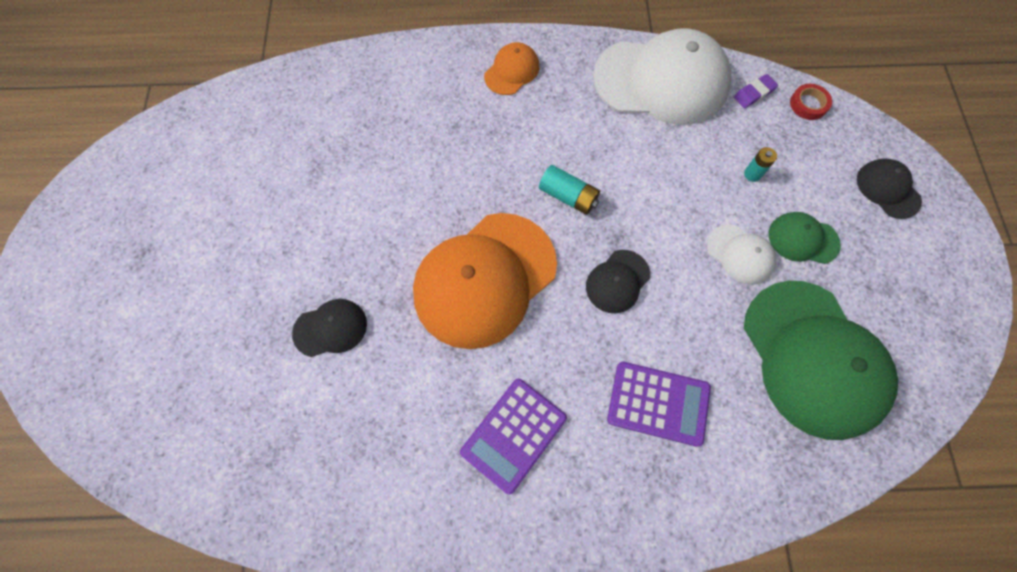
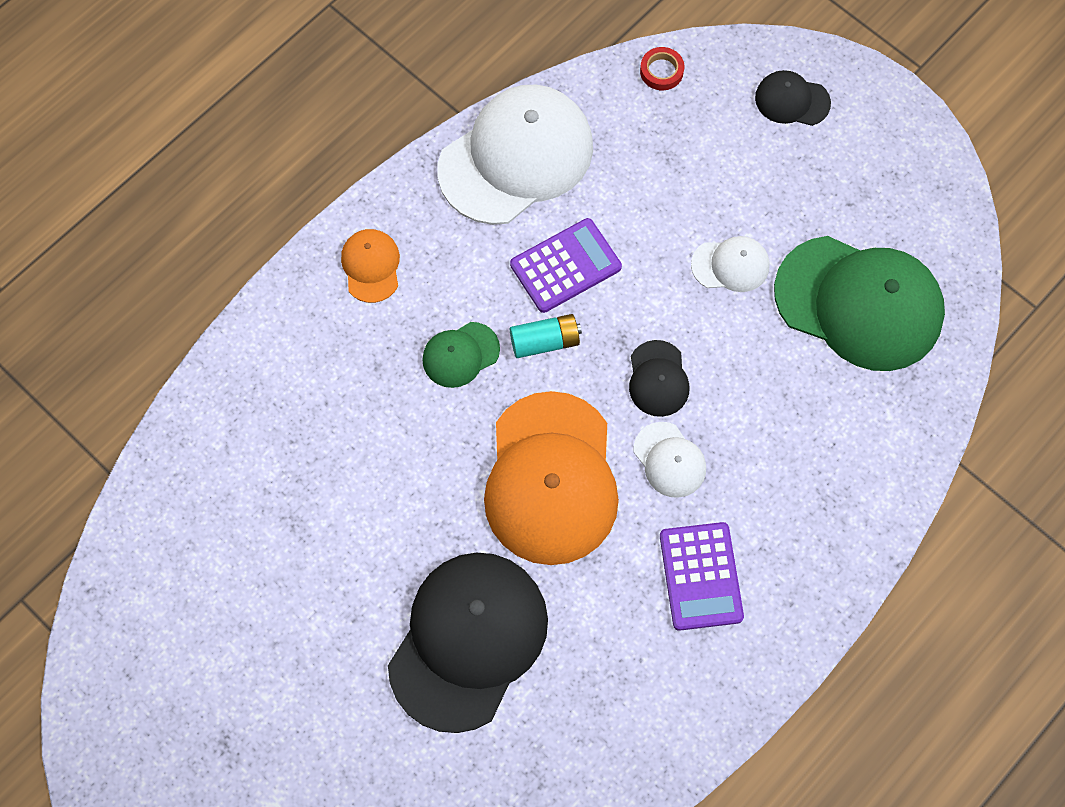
camera: 45 degrees left, 0 degrees up
(330, 328) = (468, 640): black cap -> black cap, size x2.16
(572, 339) = (669, 460): none -> white cap
(658, 403) = (781, 448): purple calculator -> purple calculator (565, 266)
(752, 174) = (675, 182): turquoise battery -> none
(754, 93) = (607, 100): purple eraser -> none
(803, 239) = (766, 207): green cap -> green cap (460, 355)

